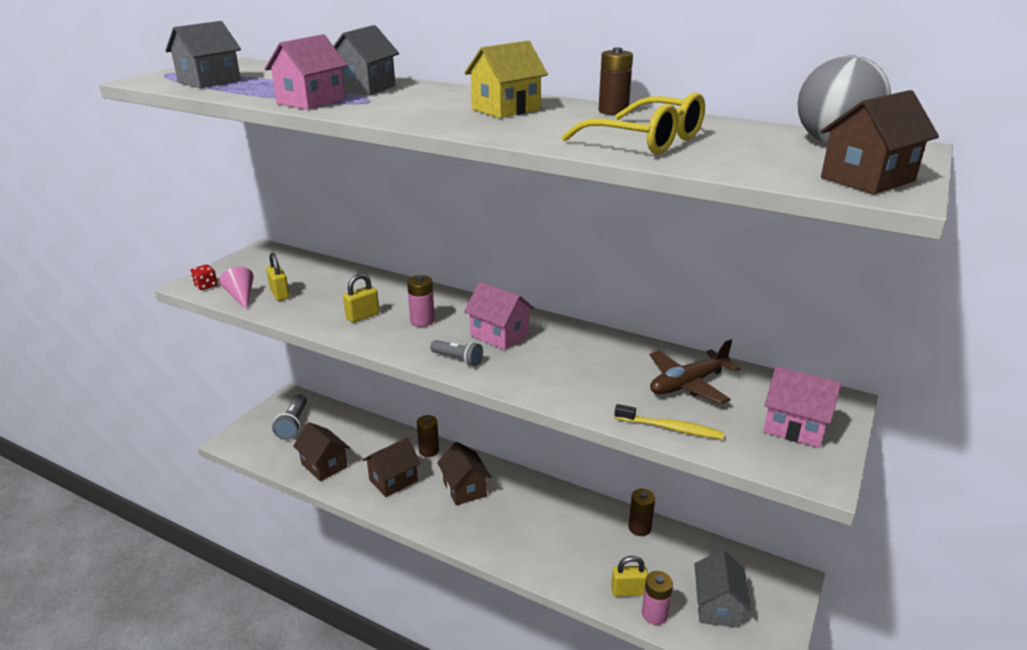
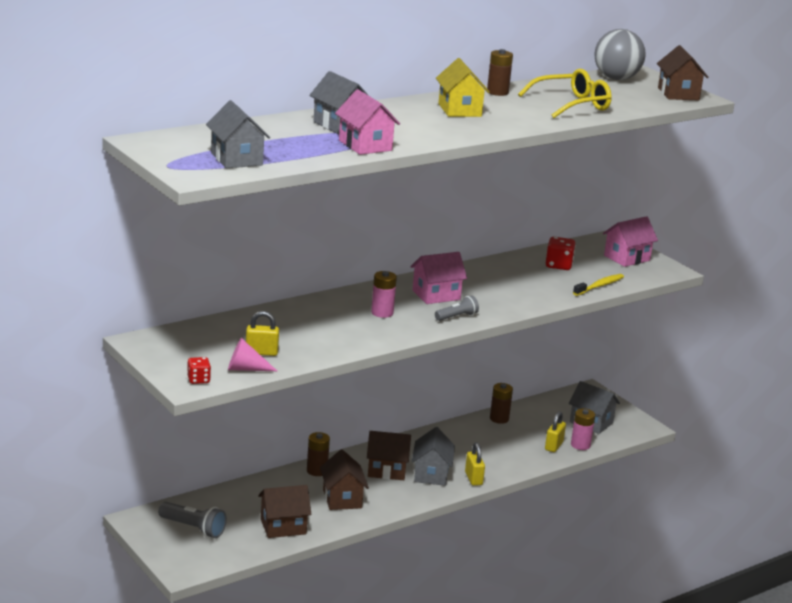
camera: 65 degrees left, 5 degrees down
(362, 316) = (348, 331): yellow padlock -> yellow padlock (473, 478)
(482, 519) = (431, 474): none -> grey house
(688, 384) = (558, 265): brown plane -> red dice

